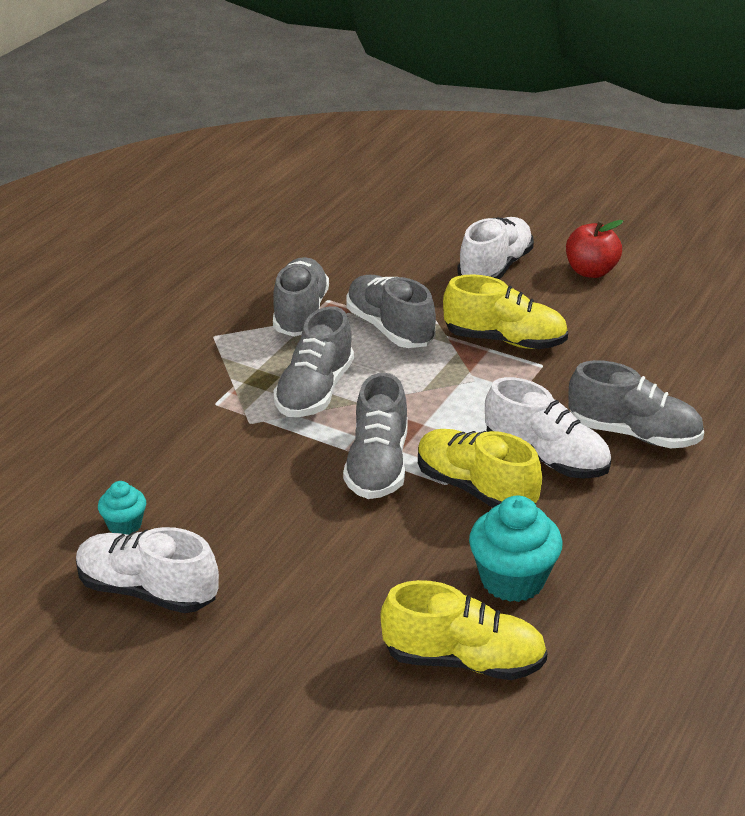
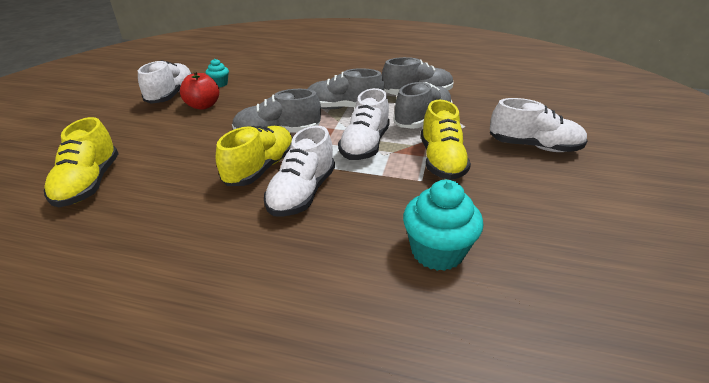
camera: 75 degrees right, 0 degrees up
(443, 391) = (365, 145): none -> white shoe
(512, 580) = (163, 193): turquoise cupcake -> turquoise cupcake (437, 252)
(591, 271) = (579, 190): red apple -> red apple (203, 106)
(634, 434) = (348, 234): grey shoe -> none

